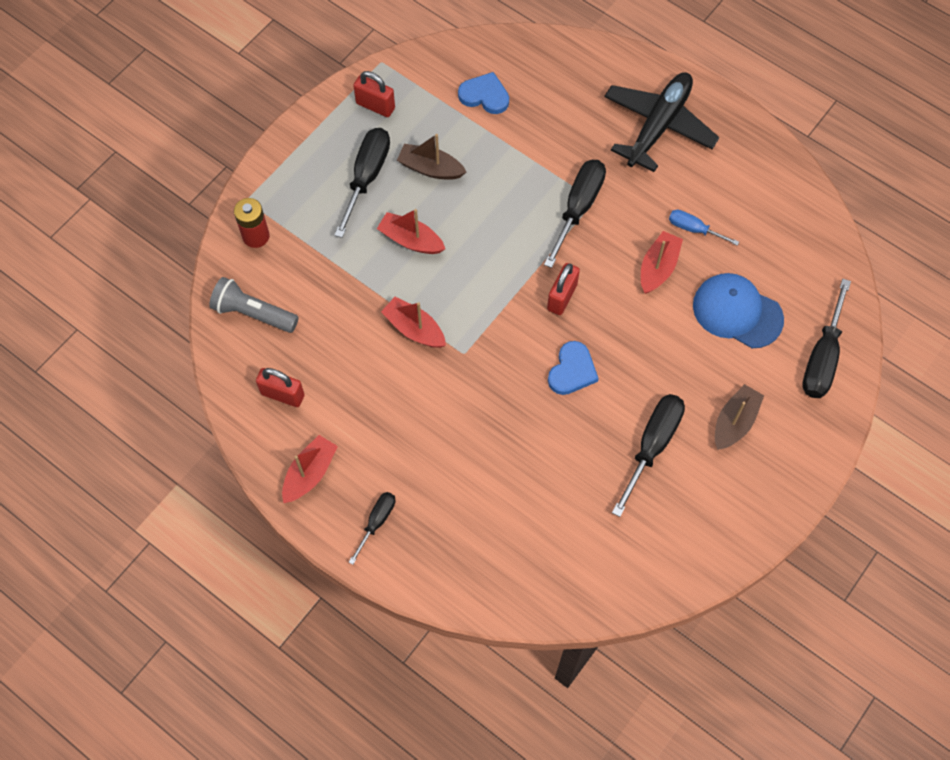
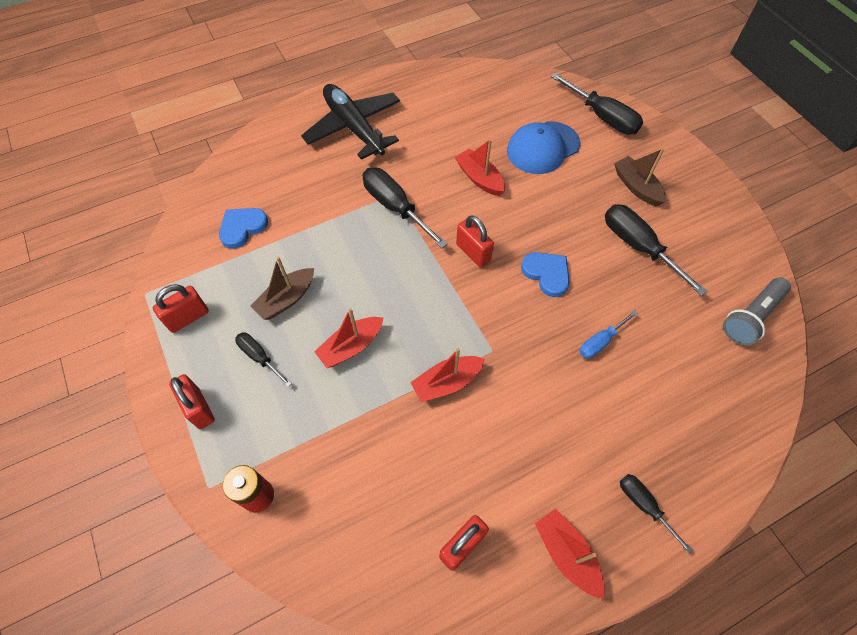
camera: 65 degrees left, 5 degrees down
(253, 313) = (349, 538): grey flashlight -> grey flashlight (751, 317)
(303, 159) = (199, 408): none -> red padlock
(366, 177) = (259, 357): black screwdriver -> black screwdriver, size x0.57
(694, 229) = (458, 144): blue screwdriver -> blue screwdriver (600, 341)

